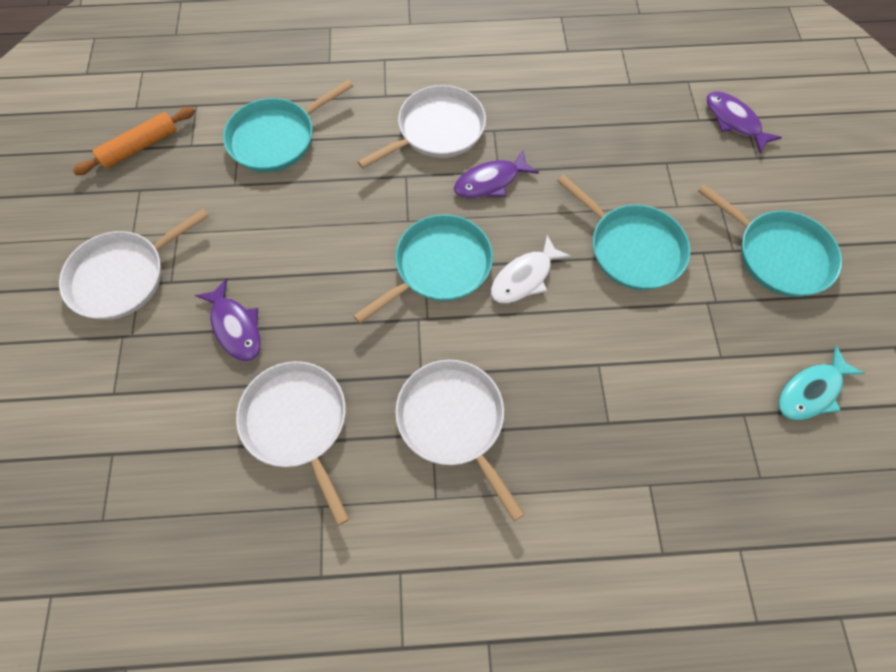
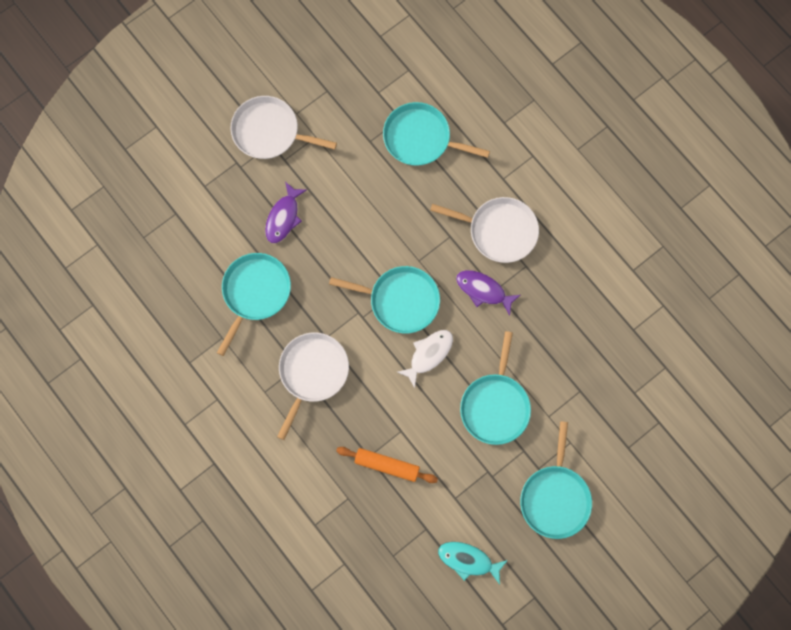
camera: 55 degrees right, 10 degrees up
(140, 147) = (355, 64): orange rolling pin -> orange rolling pin (387, 465)
(298, 423) = (255, 293): white pan -> turquoise pan
(524, 277) = (428, 354): white fish -> white fish turned 120 degrees clockwise
(734, 121) = (650, 417): purple fish -> none

